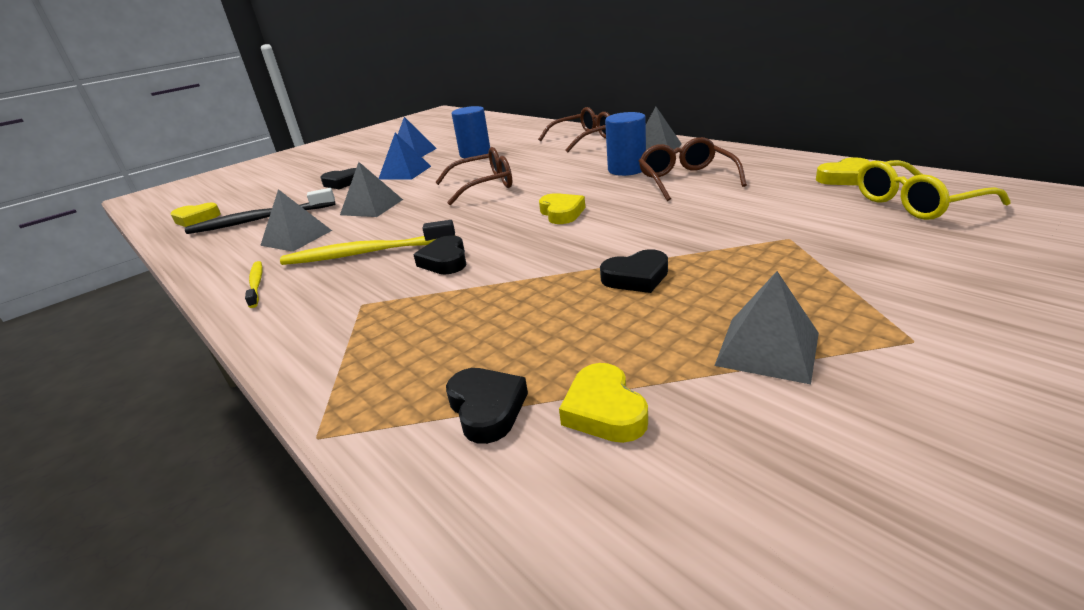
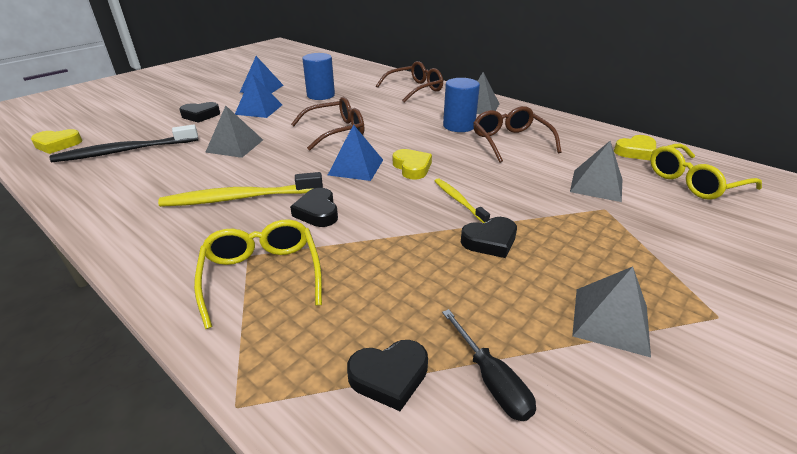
camera: 10 degrees left, 5 degrees up
(256, 284) = (138, 227): yellow toothbrush -> yellow toothbrush (459, 200)
(296, 237) = (167, 175): grey pyramid -> grey pyramid (596, 185)
(372, 321) = (262, 275): none -> yellow glasses
(487, 408) = (389, 377): black heart -> black heart turned 105 degrees clockwise
(498, 217) = (356, 167): none -> blue pyramid
(604, 410) = (491, 380): yellow heart -> black screwdriver

